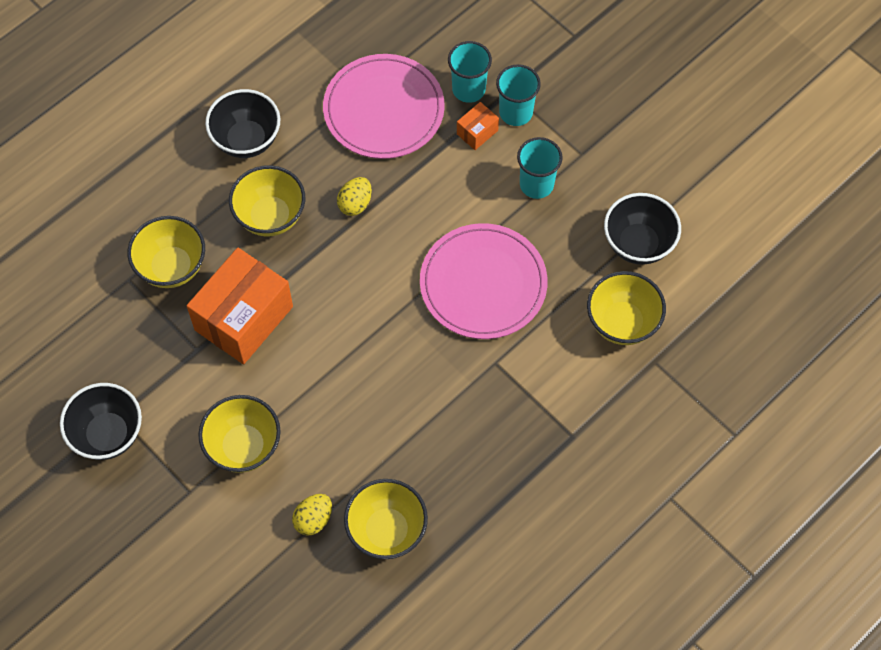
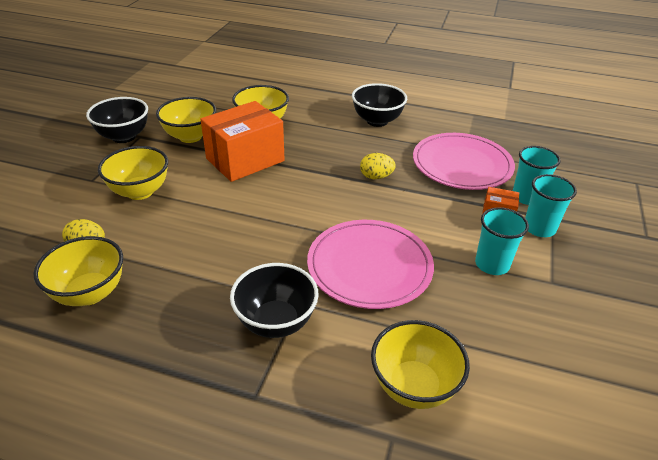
camera: 60 degrees right, 25 degrees down
(244, 318) = (245, 160): orange box -> orange box turned 45 degrees counterclockwise
(270, 217) = (331, 146): yellow bowl -> yellow bowl (190, 136)
(638, 244) = (510, 363): black bowl -> black bowl (276, 322)

